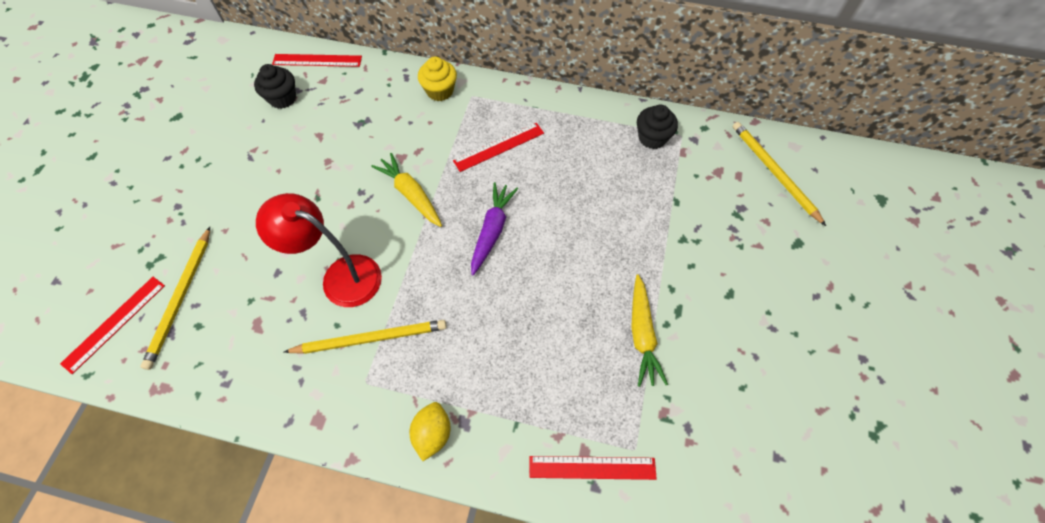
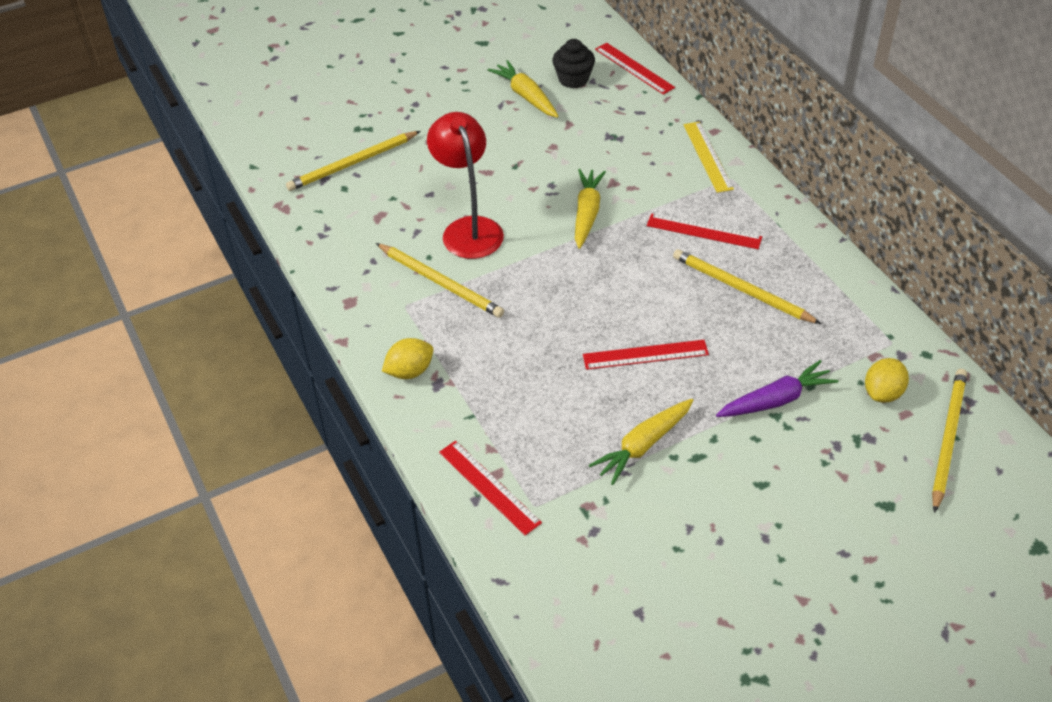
camera: 50 degrees right, 15 degrees down
(114, 323) = (299, 148): red ruler -> red ruler (645, 355)
(262, 136) = (526, 96): none -> yellow carrot
(440, 91) = (708, 156): yellow cupcake -> yellow ruler
(492, 230) = (618, 284): purple carrot -> purple carrot (776, 400)
(567, 169) = (741, 289): none -> yellow pencil
(652, 138) = (859, 324): black cupcake -> none
(714, 172) = (883, 393): none -> yellow lemon

